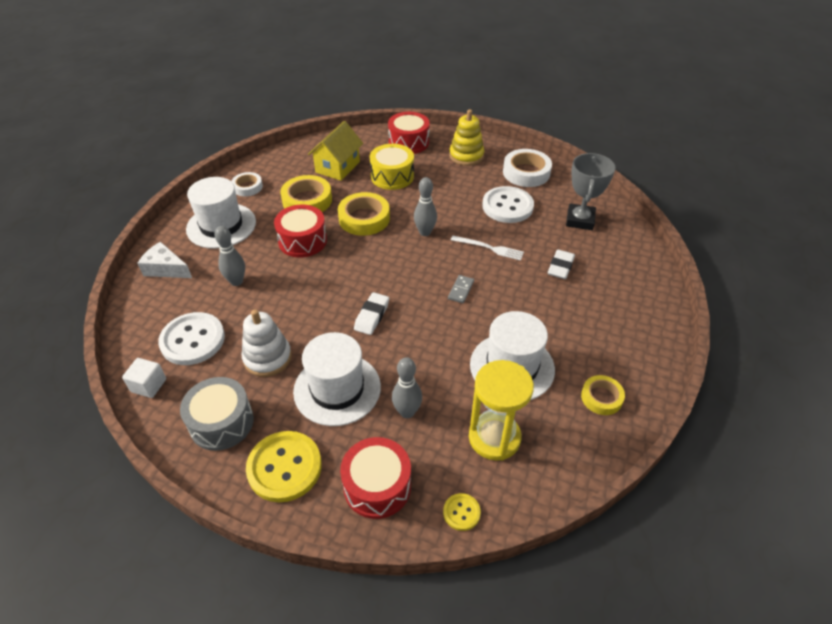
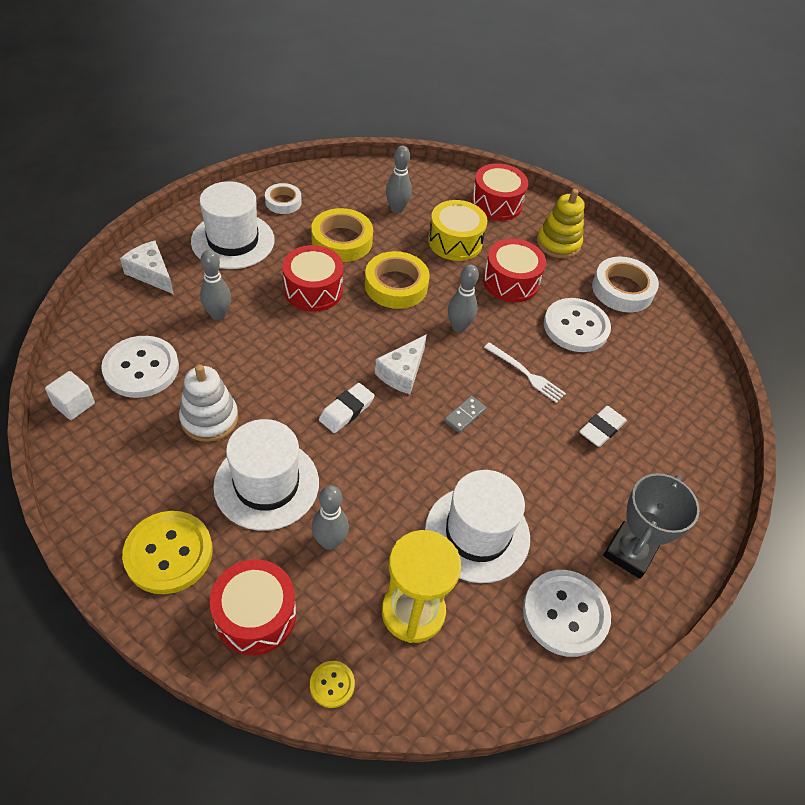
camera: 15 degrees right, 5 degrees up
(221, 422) = (128, 476): grey drum -> none
(337, 167) = (397, 209): yellow house -> grey bowling pin
(400, 276) = (402, 372): none -> white cheese
(446, 191) = (511, 281): none -> red drum
(580, 220) = (658, 376): grey trophy -> grey trophy (629, 552)
(601, 398) = (565, 614): yellow tape -> white button

